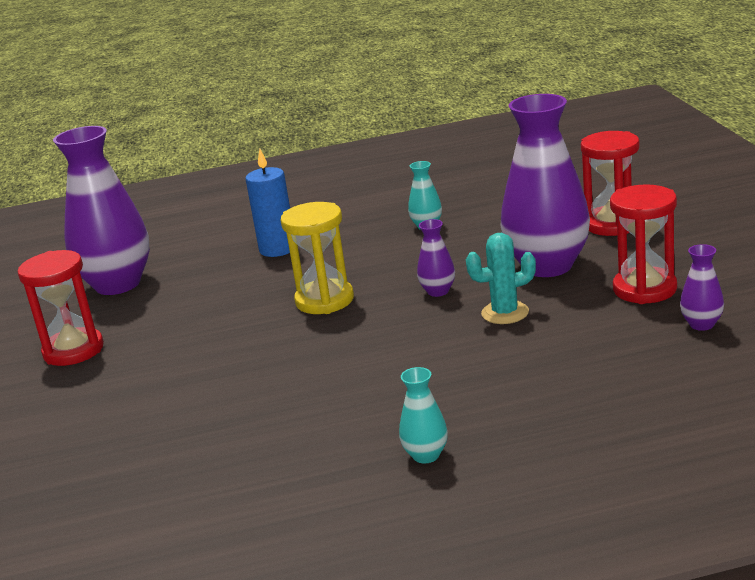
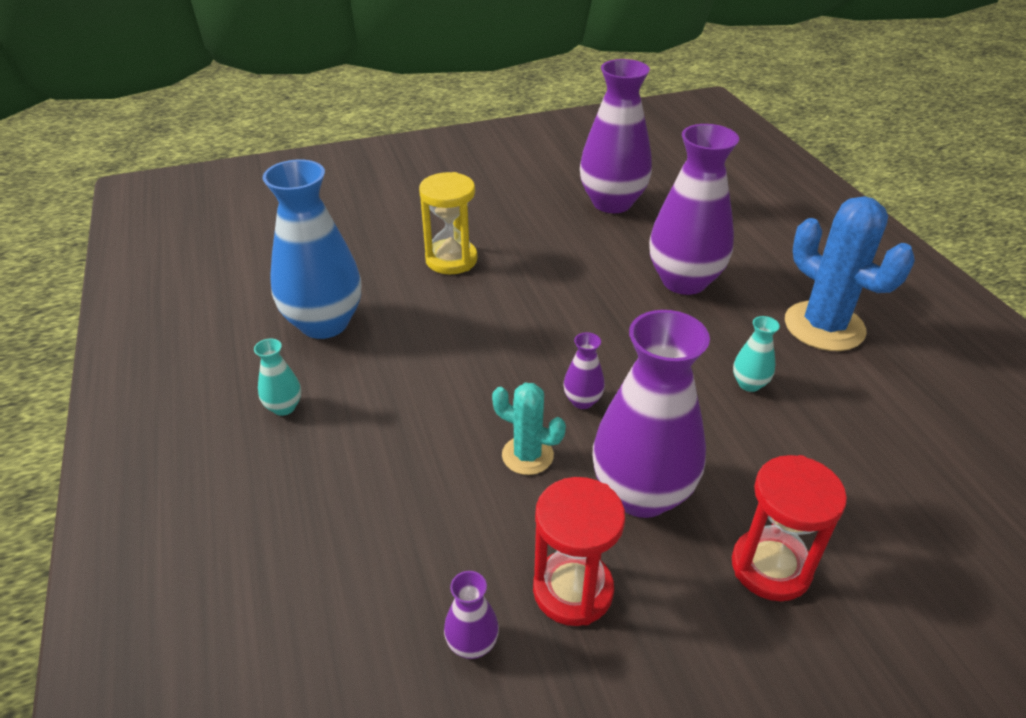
camera: 80 degrees right, 15 degrees up
(73, 350) = (500, 203): red hourglass -> none
(277, 449) = (324, 323): none -> blue vase
(278, 249) = (684, 281): blue candle -> purple vase
(324, 300) = (570, 323): yellow hourglass -> yellow hourglass (451, 260)
(362, 197) = (824, 326): none -> blue cactus
(505, 313) = (527, 455): turquoise cactus -> turquoise cactus turned 45 degrees counterclockwise

